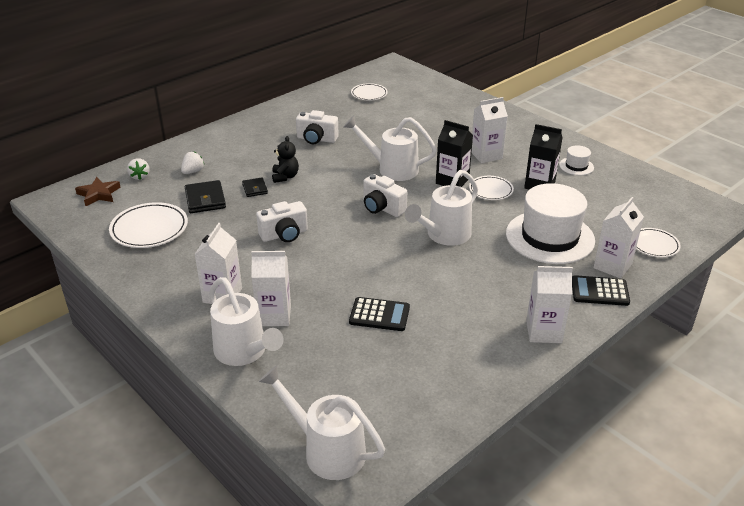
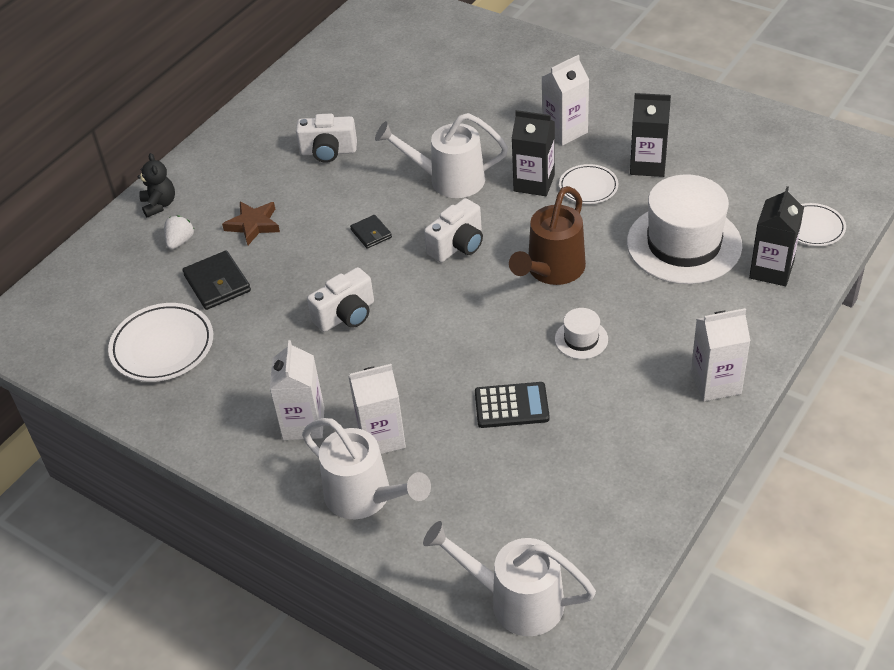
camera: 10 degrees left, 10 degrees up
(99, 194) = (66, 307): brown star -> brown star (253, 225)
(140, 176) = (109, 265): white strawberry -> none
(255, 189) = (277, 252): black wallet -> black wallet (371, 233)
(285, 177) = (310, 223): black teddy bear -> black teddy bear (159, 205)
(369, 94) = (371, 58): white plate -> none
(382, 208) = (458, 245): white camera -> white camera turned 75 degrees counterclockwise
(444, 235) = (551, 271): white watering can -> brown watering can
(576, 166) = (686, 125): white hat -> white hat (581, 339)
(599, 291) = (766, 311): black calculator -> none
(612, 266) = (771, 270): white carton -> black carton

